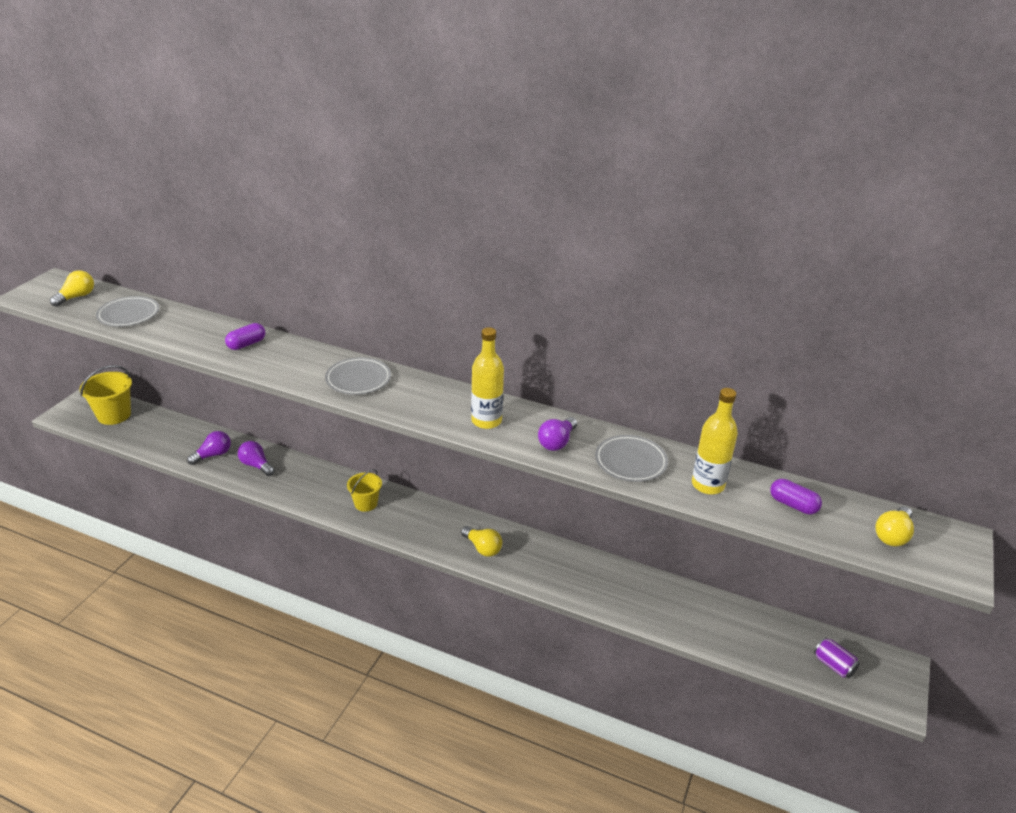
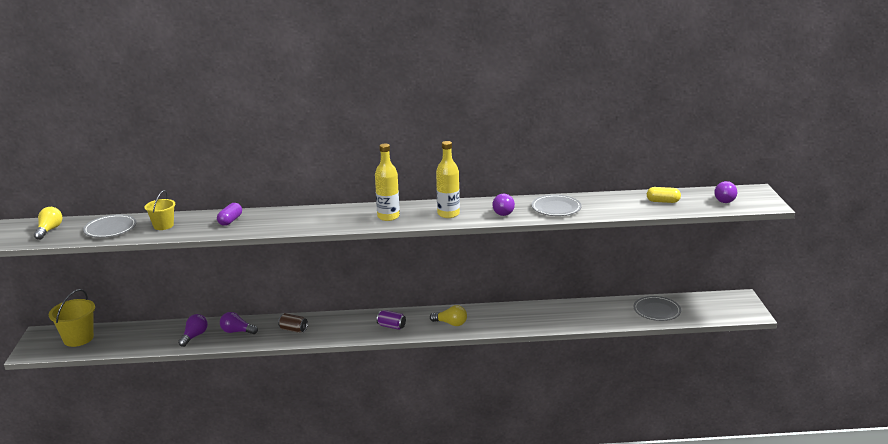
camera: 25 degrees left, 10 degrees down
(311, 486) = (293, 329): none -> brown can
(358, 379) = (337, 217): grey plate -> grey plate (656, 311)
(366, 503) = (345, 326): yellow bucket -> yellow bucket (163, 225)
(708, 485) = (610, 206): yellow bottle -> yellow bottle (388, 216)
(793, 505) = (663, 201): purple capsule -> yellow capsule
(833, 665) = (707, 309): purple can -> purple can (391, 326)
(892, 535) = (724, 199): yellow light bulb -> purple light bulb

